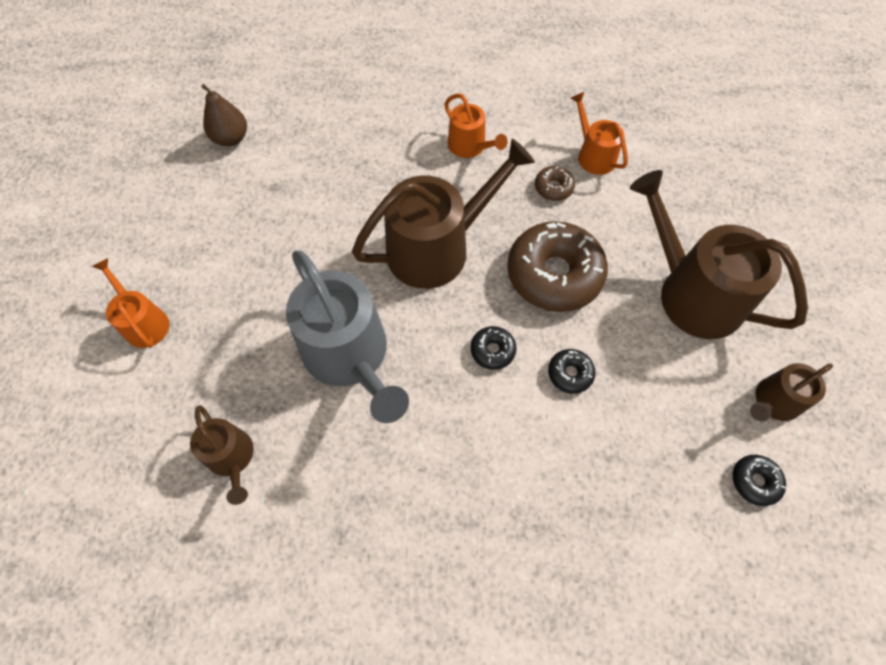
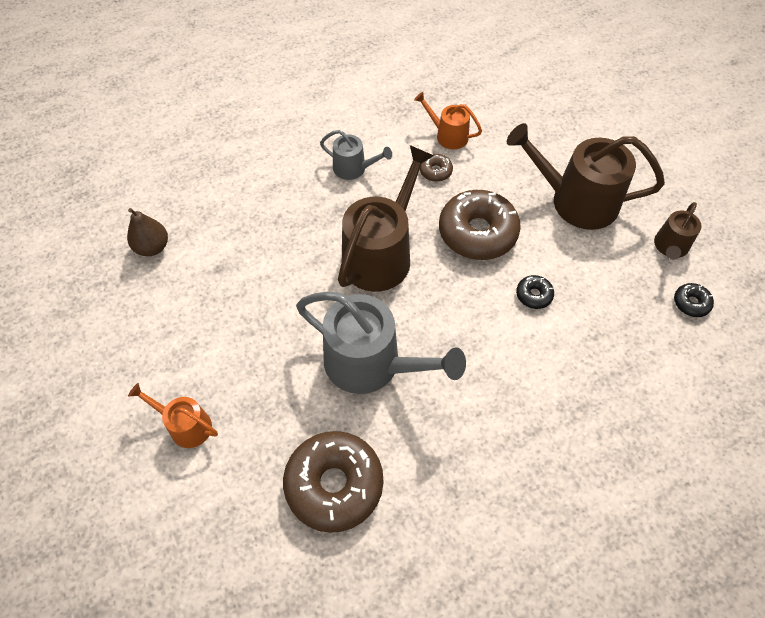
camera: 30 degrees left, 5 degrees down
(232, 458) = (334, 484): brown watering can -> brown donut
(469, 146) = (353, 168): orange watering can -> grey watering can
(492, 350) = (471, 306): black donut -> none

